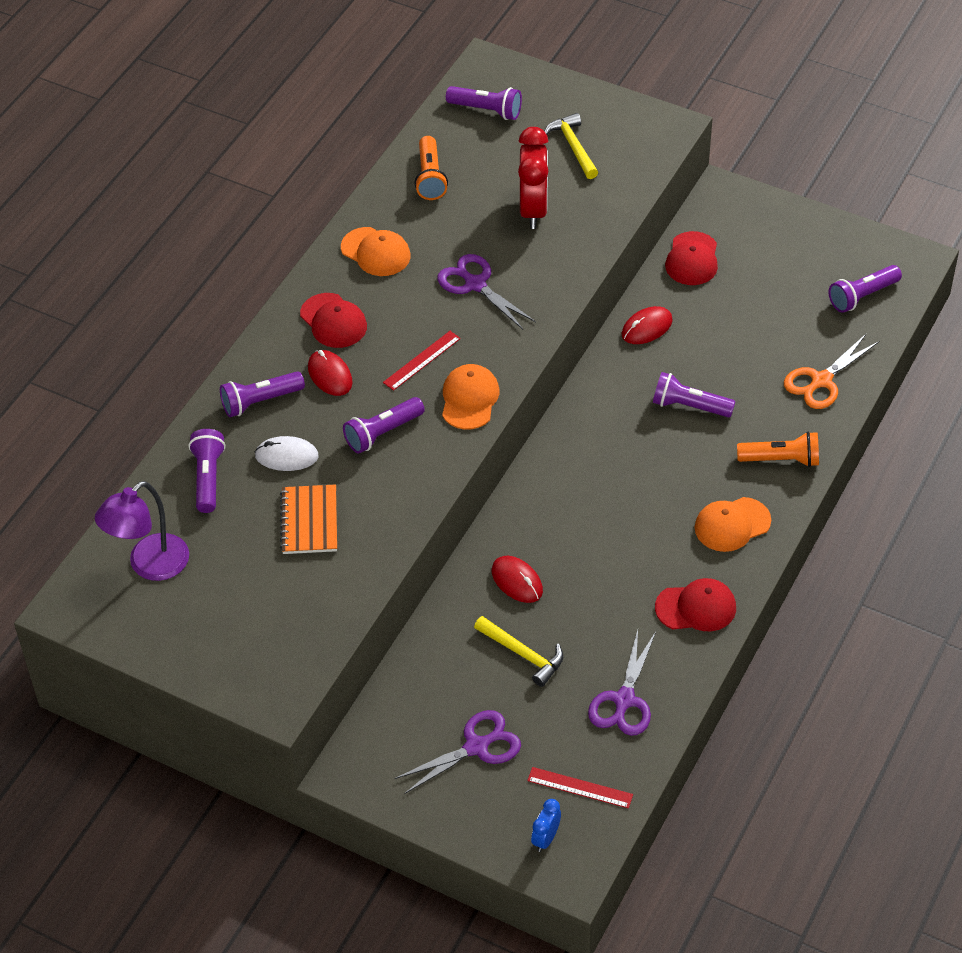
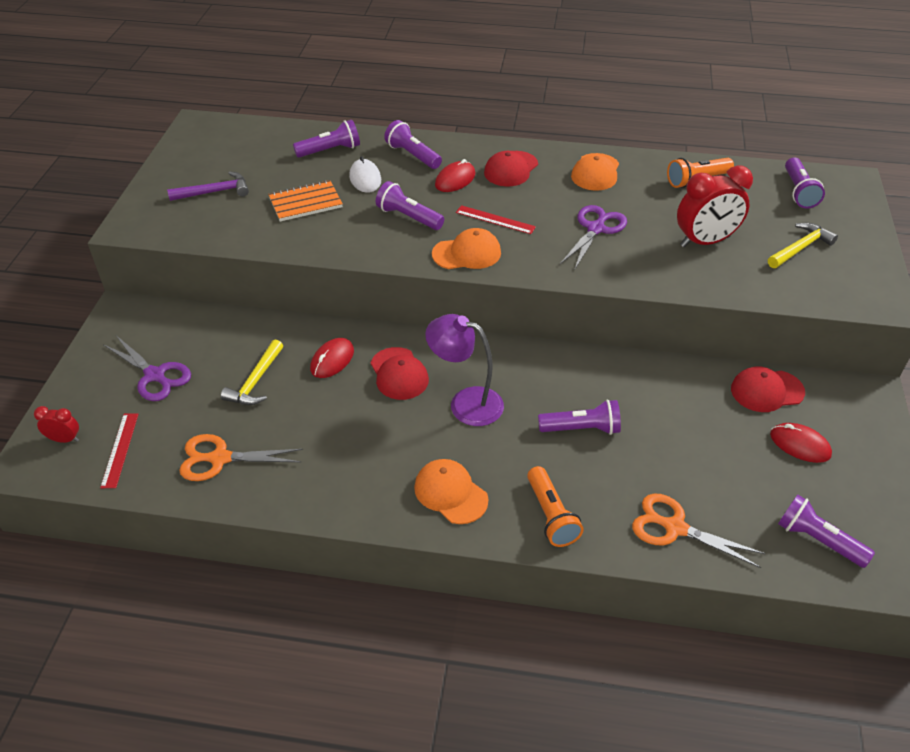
camera: 70 degrees right, 5 degrees down
(149, 566) = (242, 146): purple lamp -> purple lamp (466, 403)
(243, 607) = (215, 192): none -> purple hammer
(546, 838) = (64, 439): blue clock -> red clock
(624, 700) = (219, 458): purple scissors -> orange scissors
(647, 328) = (659, 378): red mouse -> red mouse (800, 445)
(689, 406) = (582, 429): purple flashlight -> purple flashlight turned 90 degrees clockwise
(696, 607) = (340, 487): red cap -> red cap (399, 374)

